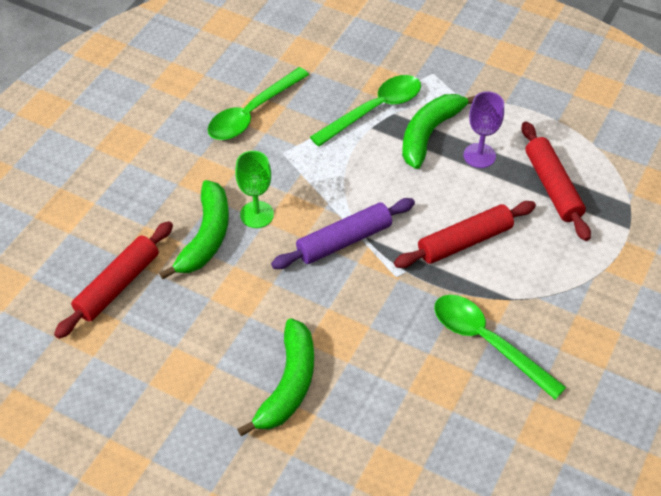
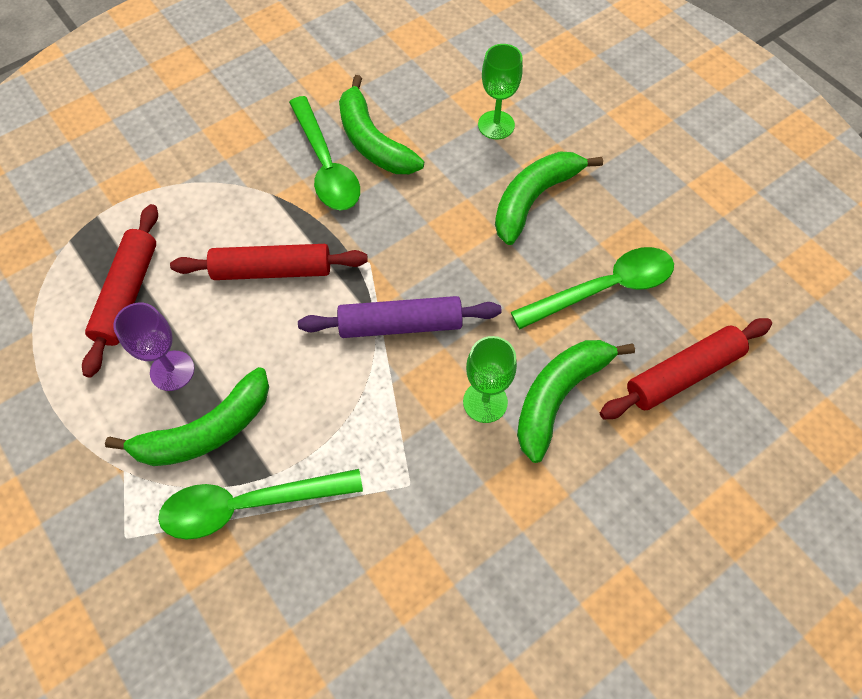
camera: 155 degrees left, 10 degrees up
(252, 113) = (418, 580): green spoon -> green spoon (603, 289)
(359, 450) = (496, 125): none -> green goblet
(463, 383) = (372, 141): none -> green banana

